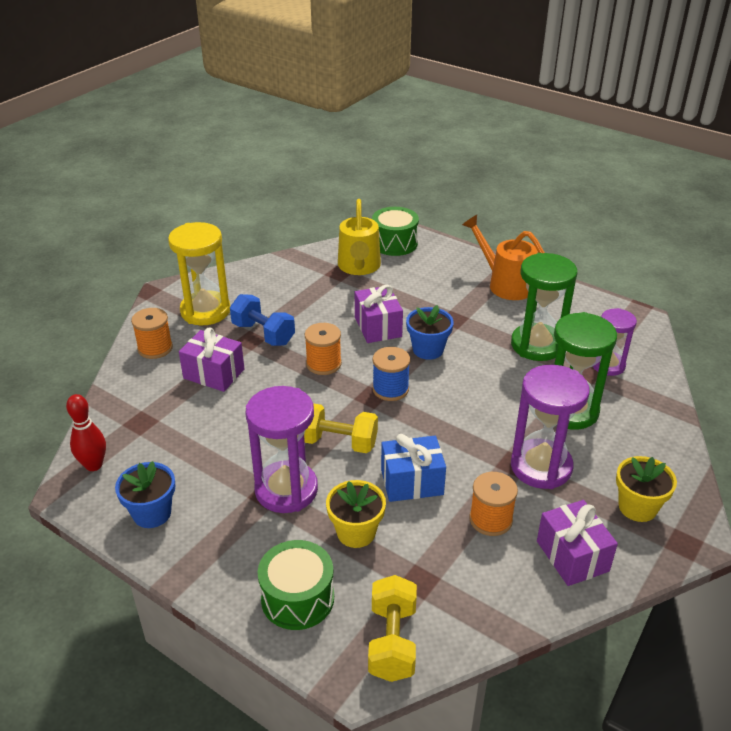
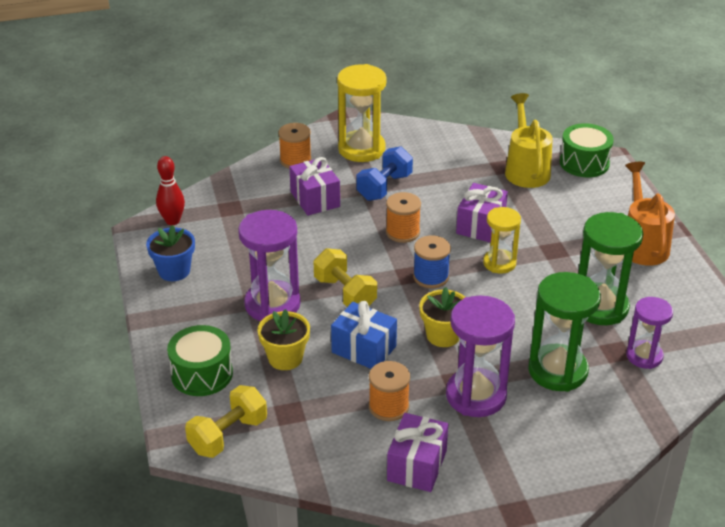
camera: 40 degrees right, 0 degrees up
(263, 334) = (384, 187): blue dumbbell -> blue dumbbell turned 45 degrees clockwise
(359, 267) = (526, 169): yellow watering can -> yellow watering can turned 135 degrees clockwise
(428, 349) = (499, 263): blue flower pot -> yellow hourglass
(637, 507) = (515, 467): yellow flower pot -> yellow flower pot (443, 335)

